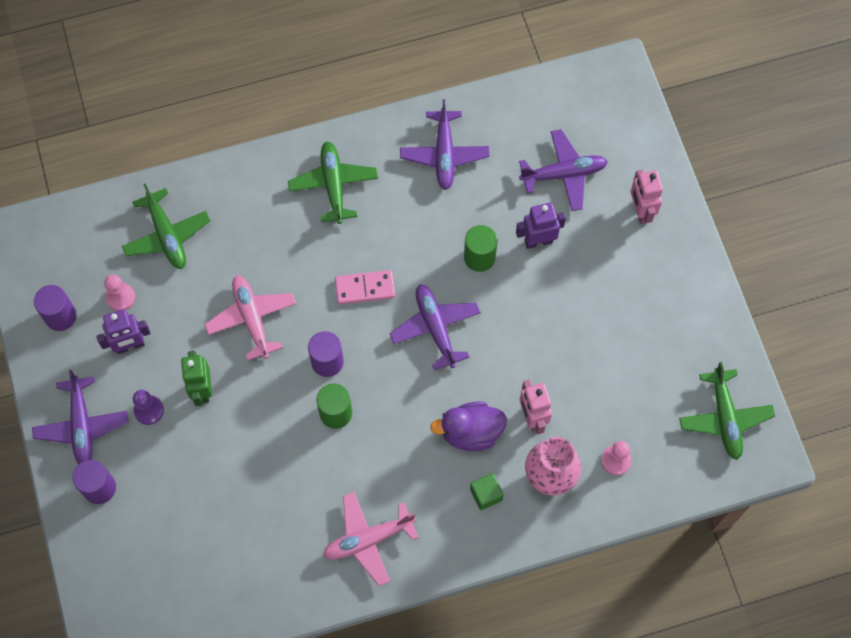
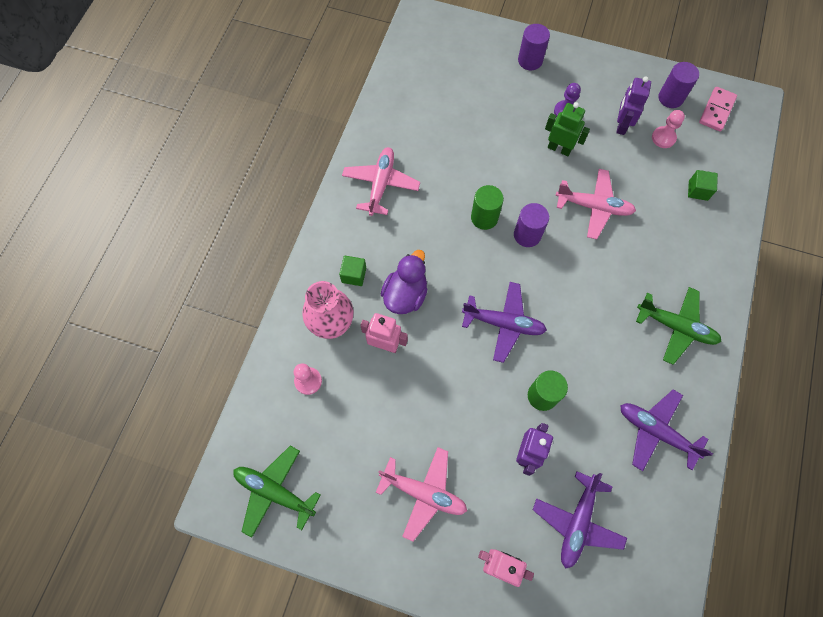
camera: 125 degrees right, 0 degrees up
(82, 425) = (580, 72): purple plane -> none
(167, 235) = (698, 190): green plane -> green cube
(365, 288) = (569, 295): pink domino -> pink domino (716, 110)
(632, 300) = (423, 493): none -> pink plane

